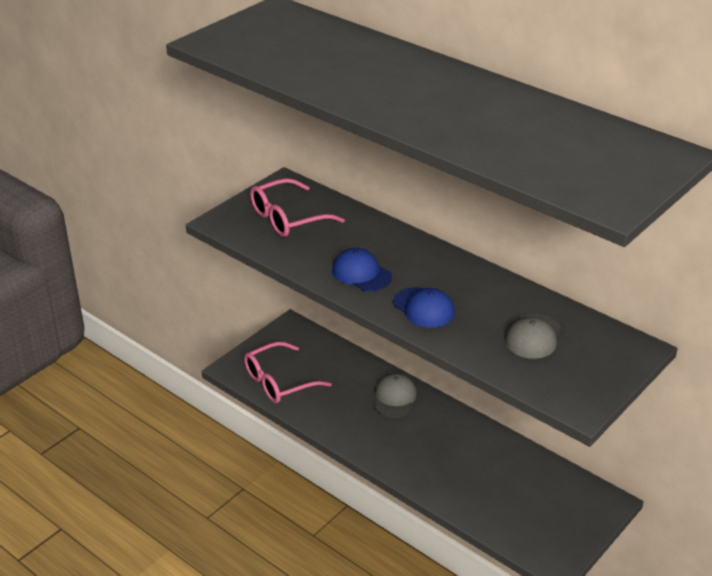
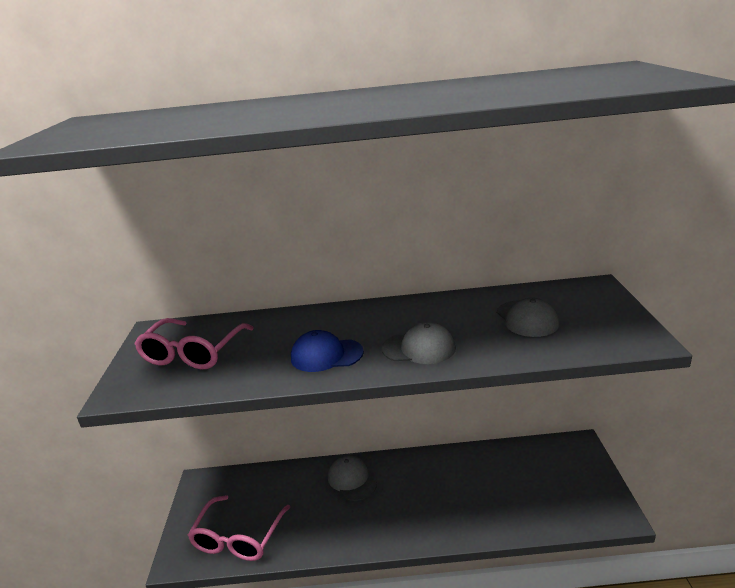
camera: 40 degrees left, 10 degrees down
(424, 308) = (419, 348): blue cap -> grey cap

